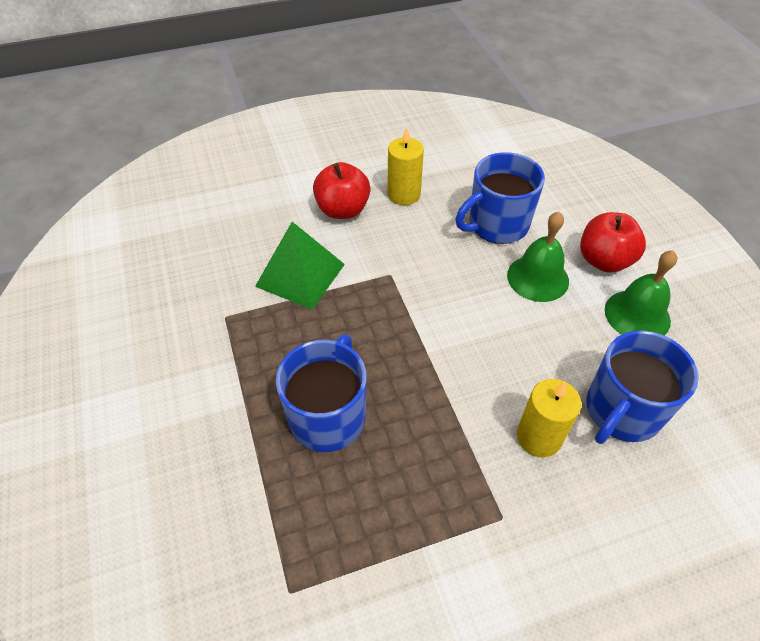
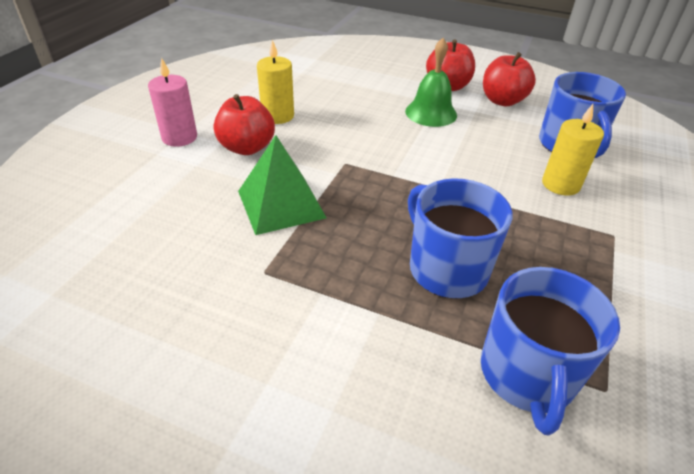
camera: 50 degrees left, 10 degrees down
(313, 170) = (179, 137): none -> pink candle
(496, 225) = (365, 101): blue mug -> blue mug (527, 375)
(637, 315) = (502, 101): green bell -> red apple

